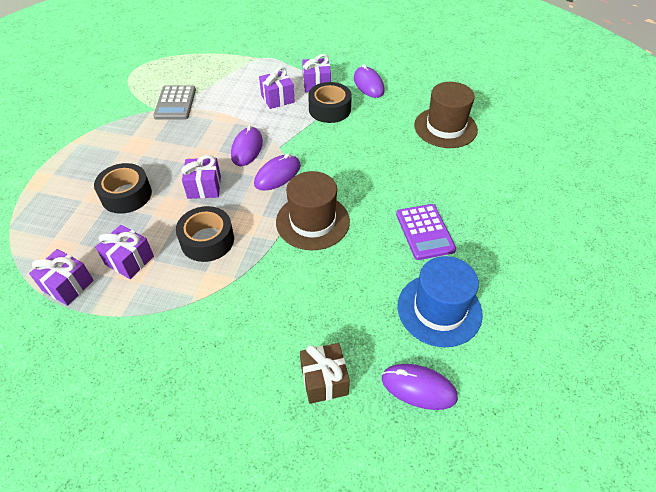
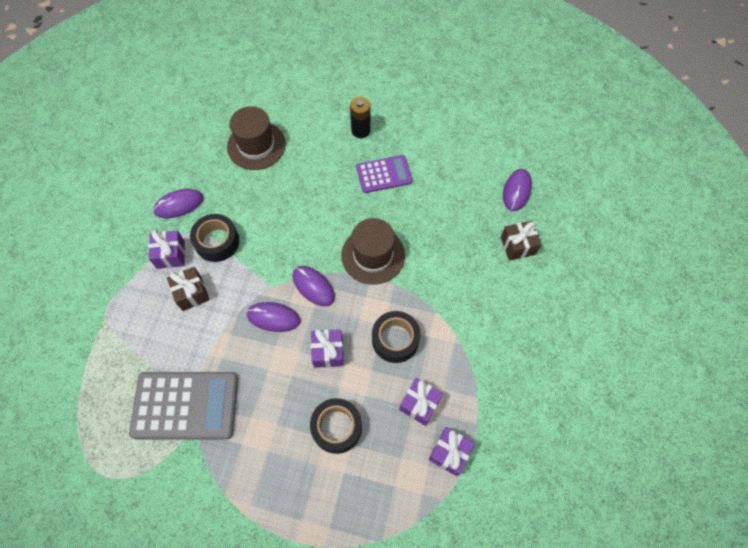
camera: 90 degrees left, 15 degrees up
(175, 103) = (185, 405): grey calculator -> grey calculator, size x1.65
(277, 98) = (192, 293): purple gift -> brown gift
(439, 309) = (456, 173): blue hat -> none
(486, 210) = (361, 130): none -> black battery

